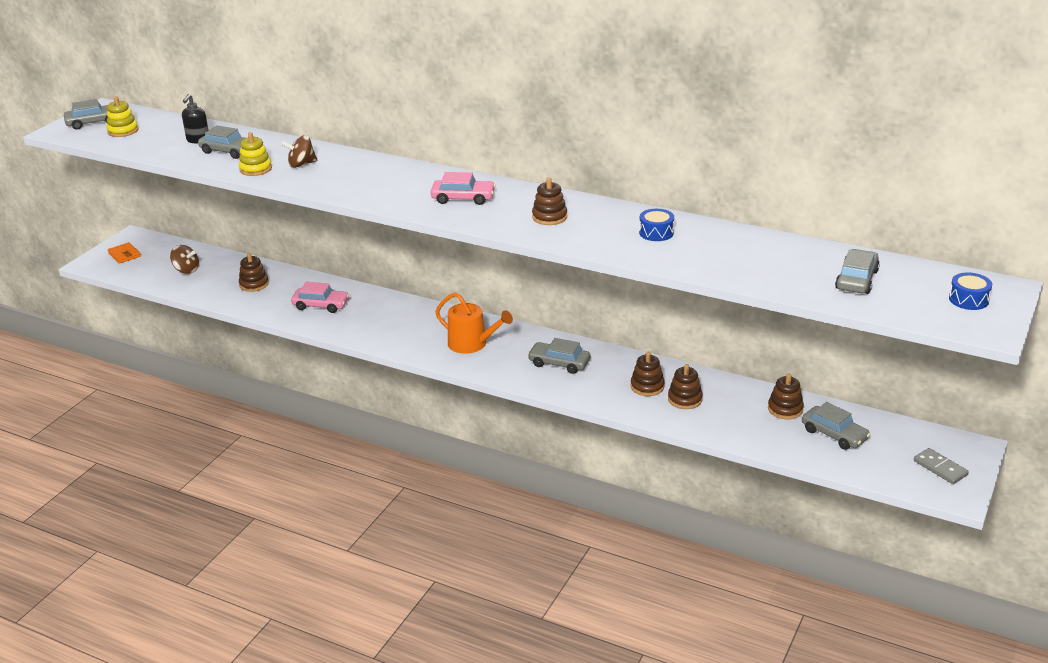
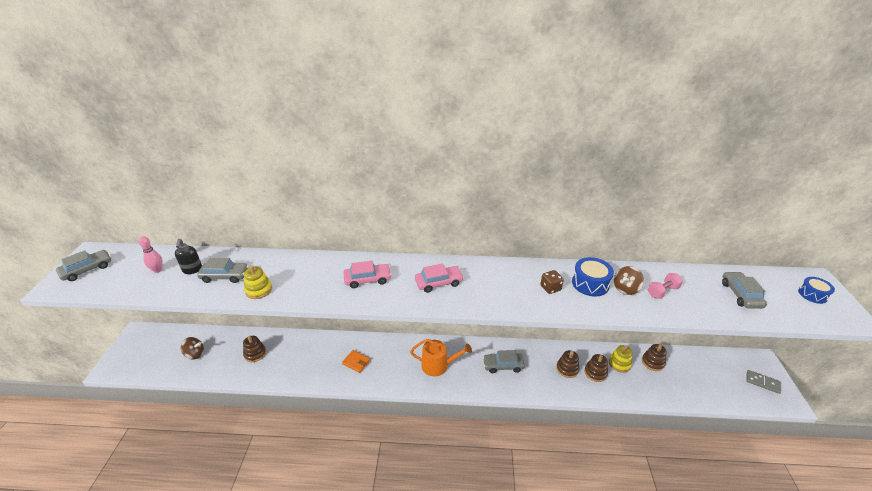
camera: 25 degrees left, 5 degrees up
(123, 131) = (119, 274): yellow stacking toy -> yellow stacking toy (619, 364)
(124, 255) = (137, 352): orange wallet -> orange wallet (356, 362)
(162, 134) = (157, 270): none -> pink bowling pin
(301, 164) = (294, 277): brown spinning top -> brown spinning top (625, 289)
(321, 305) = (315, 360): pink car -> pink car (367, 279)
(549, 217) = (511, 286): brown stacking toy -> none
(598, 227) = (550, 288): none -> brown dice
(656, 233) = (590, 283): blue drum -> blue drum, size x1.50
(746, 257) = (662, 291): none -> pink dumbbell
(834, 434) = (692, 374): grey car -> none

